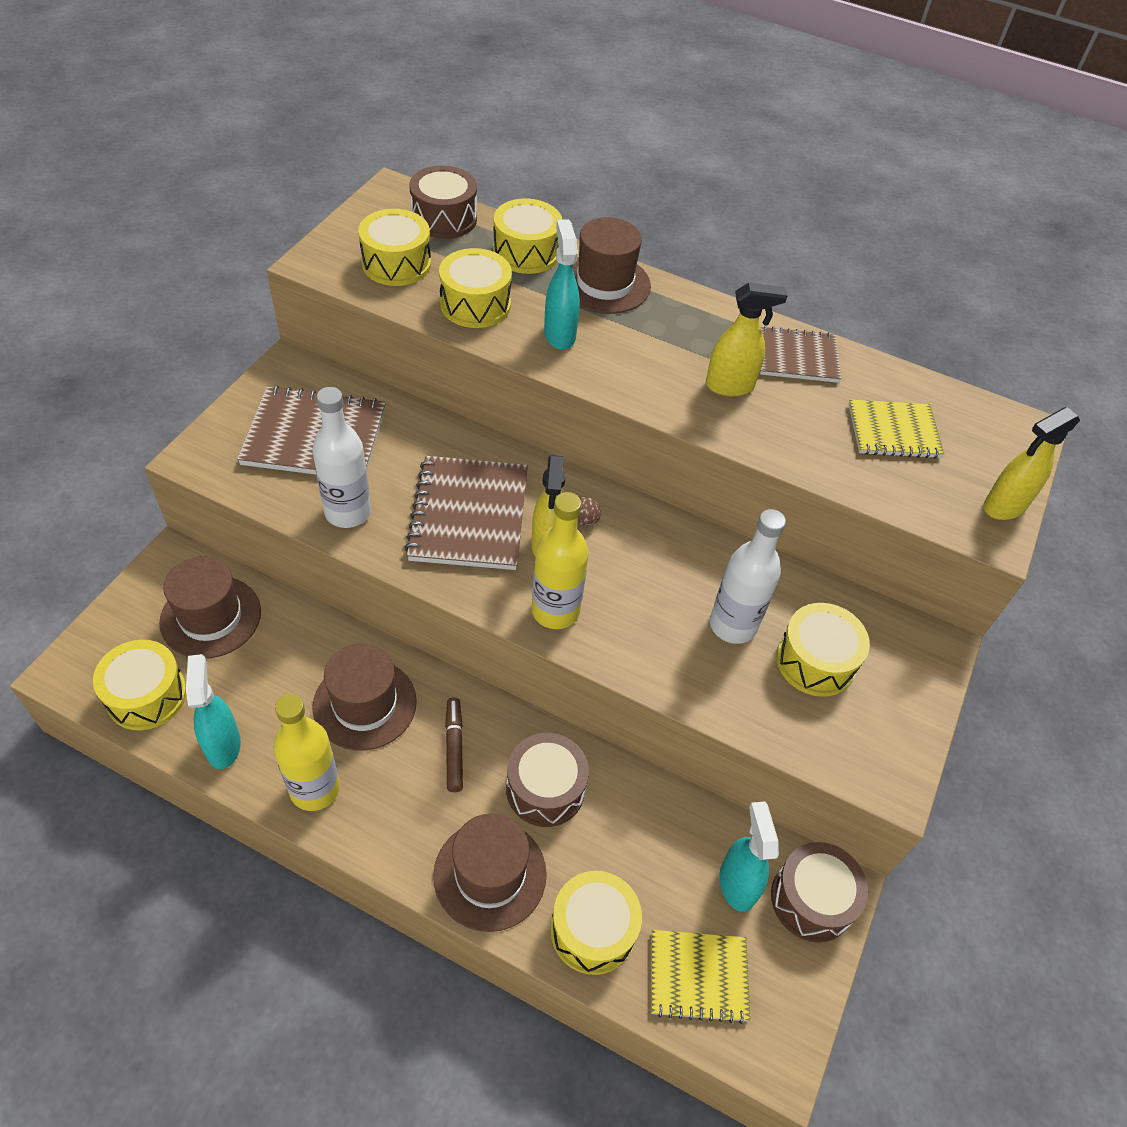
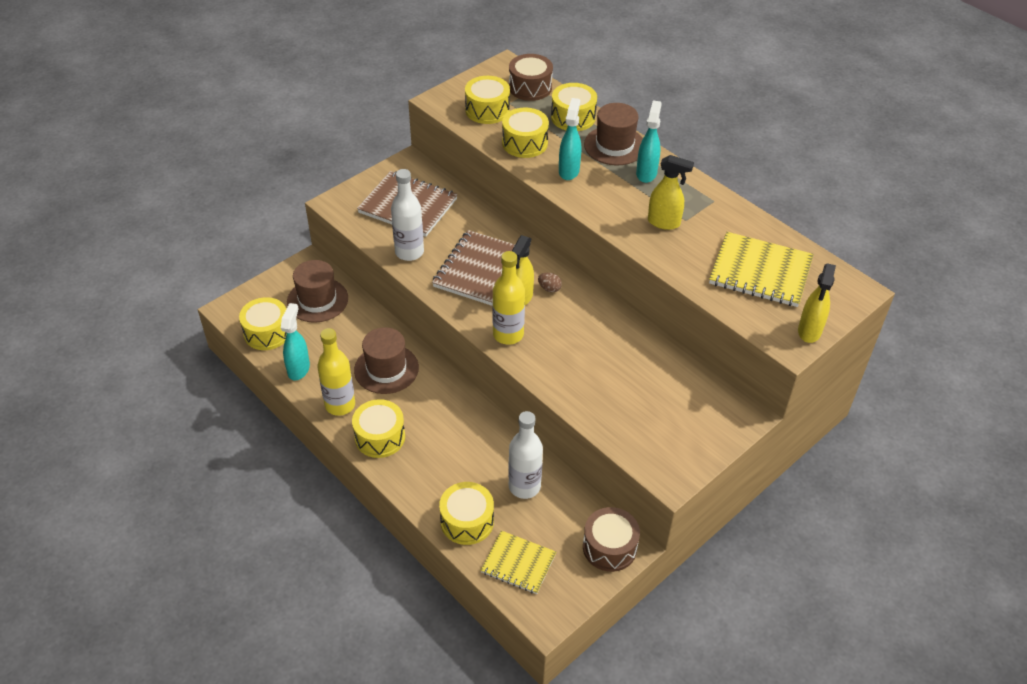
camera: 25 degrees right, 5 degrees down
(454, 747) = (428, 406): brown marker -> none
(490, 874) = (420, 476): brown hat -> none
(545, 789) = (473, 442): brown drum -> none
(732, 625) = (615, 370): white bottle -> white bottle (524, 486)
(736, 884) = (566, 525): turquoise spray bottle -> turquoise spray bottle (646, 173)
(797, 357) = (720, 214): brown notebook -> none
(815, 661) = (658, 403): yellow drum -> yellow drum (380, 437)
(893, 431) = (760, 272): yellow notebook -> yellow notebook, size x1.58
(1004, 506) = (809, 331): yellow spray bottle -> yellow spray bottle turned 60 degrees counterclockwise

